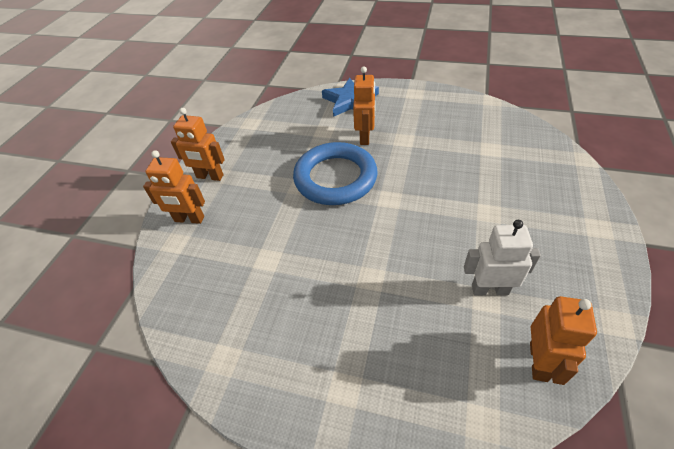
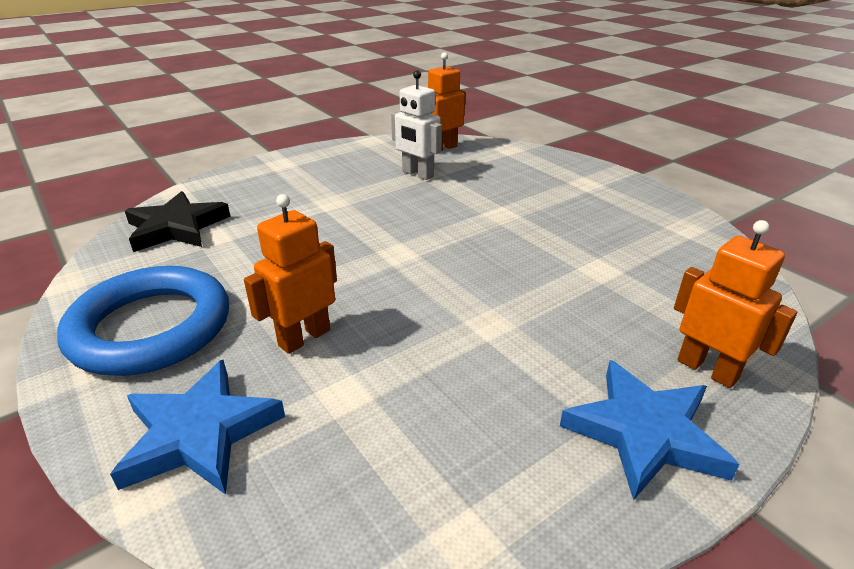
camera: 145 degrees left, 15 degrees down
(210, 176) = (645, 433): orange robot -> blue star
(335, 178) = (428, 306): blue ring -> blue ring (151, 328)
(518, 142) = (177, 227): none -> black star

